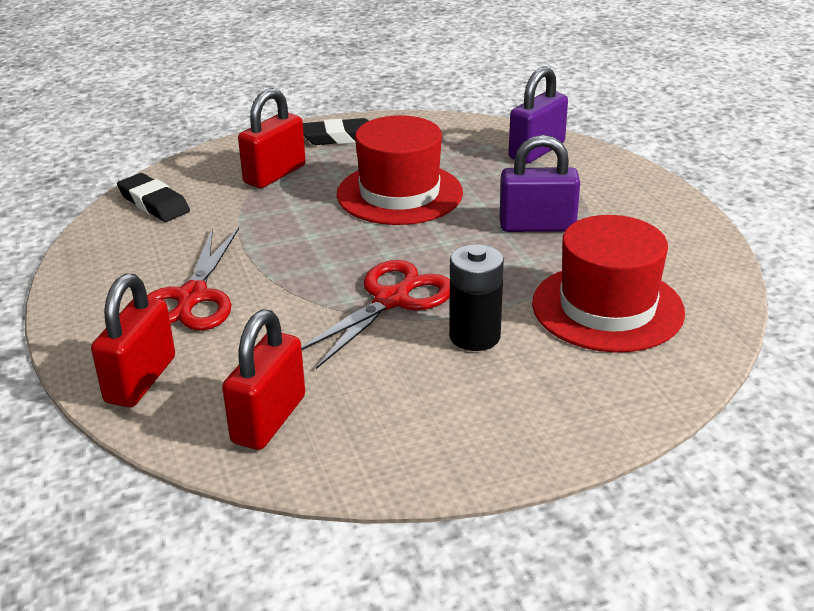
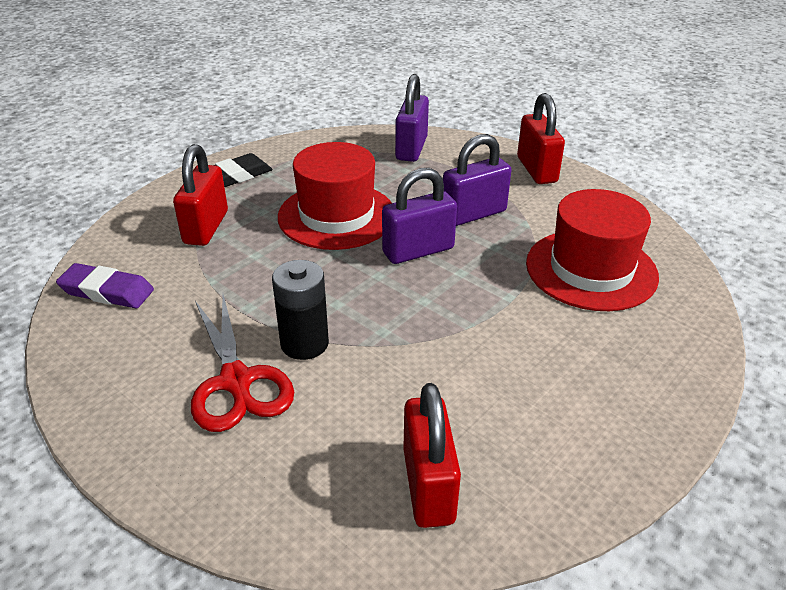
camera: 30 degrees left, 5 degrees up
(141, 380) = (264, 495): red padlock -> red padlock (536, 170)
(154, 203) = (107, 291): black eraser -> purple eraser
(391, 300) = (423, 320): red scissors -> none
(446, 243) = (418, 251): none -> purple padlock
(474, 336) = (521, 330): black battery -> black battery (304, 343)

